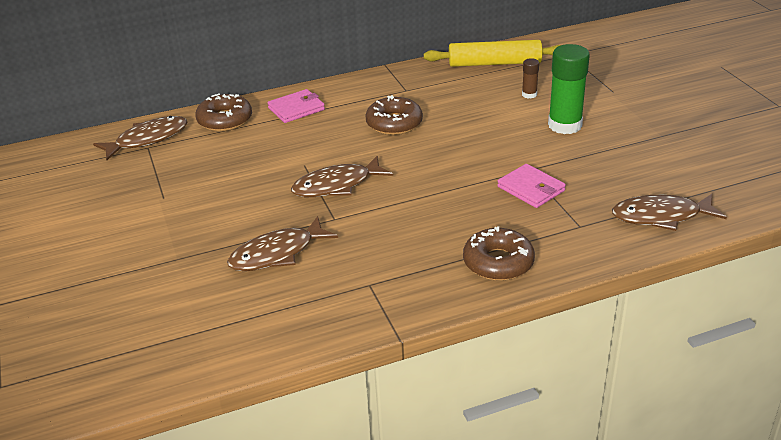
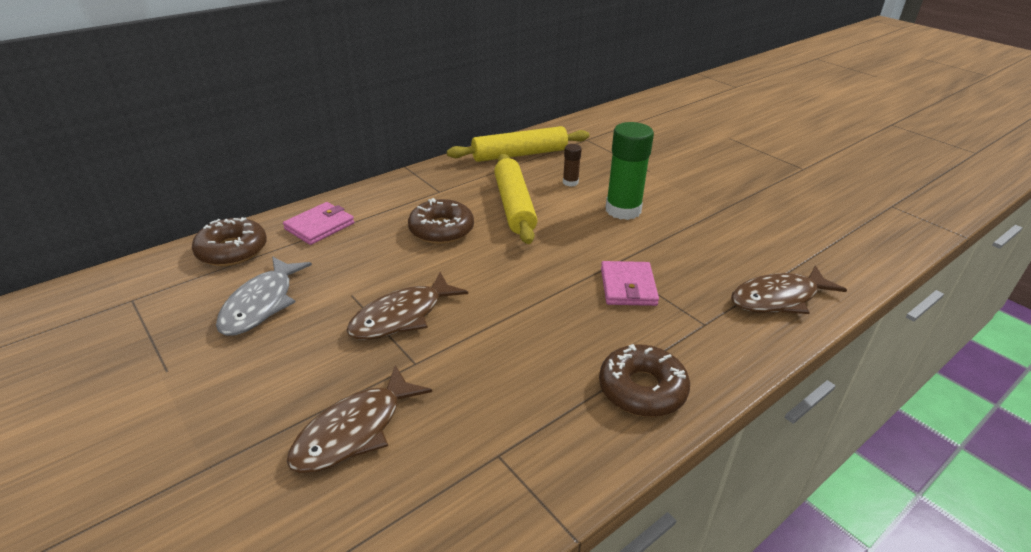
camera: 20 degrees left, 0 degrees up
(147, 139) = (130, 289): brown fish -> none
(236, 162) = (261, 304): none -> grey fish
(466, 110) = (514, 206): none -> yellow rolling pin
(531, 189) = (628, 286): pink wallet -> pink wallet turned 60 degrees clockwise

